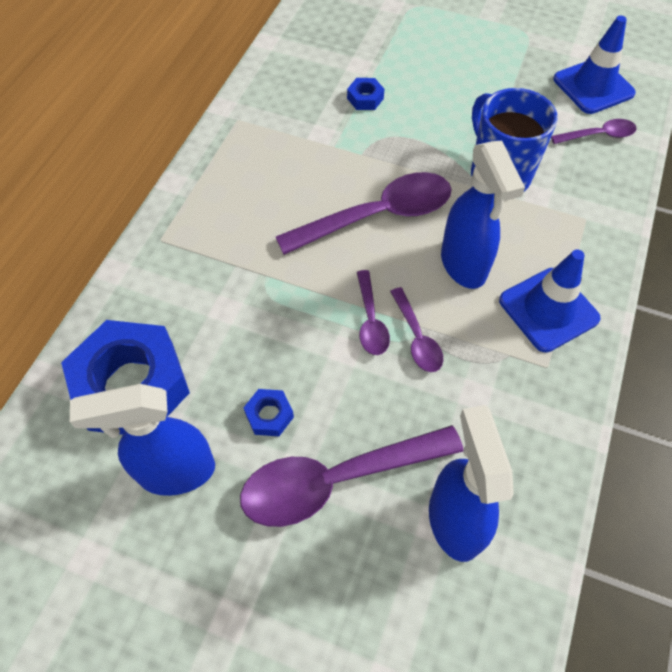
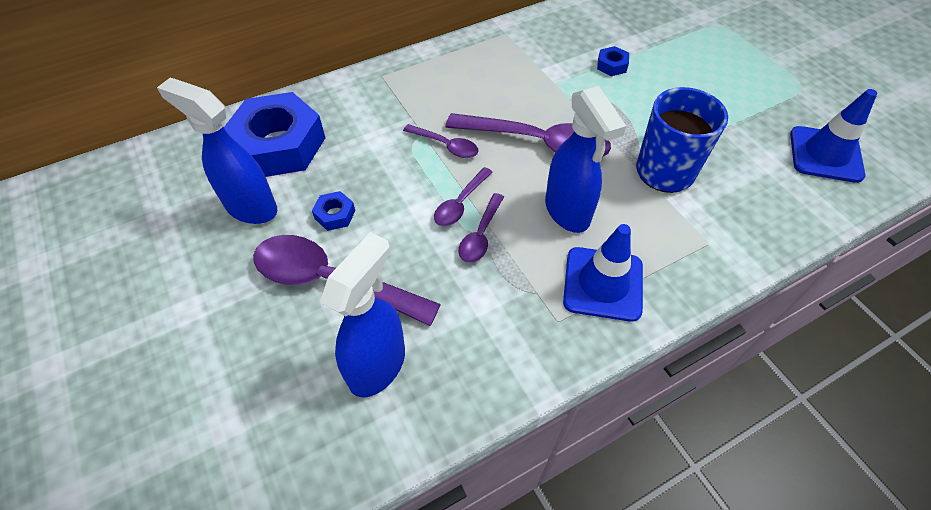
camera: 40 degrees right, 5 degrees down
(463, 265) = (567, 212): blue spray bottle -> blue spray bottle turned 45 degrees counterclockwise
(598, 135) = (789, 191): purple spoon -> purple spoon (446, 145)

